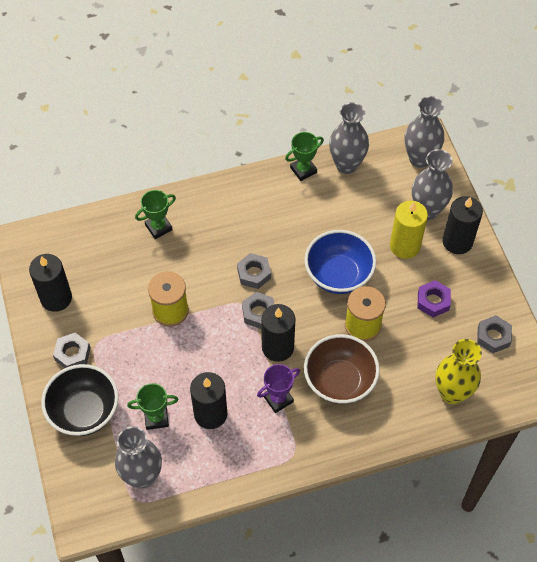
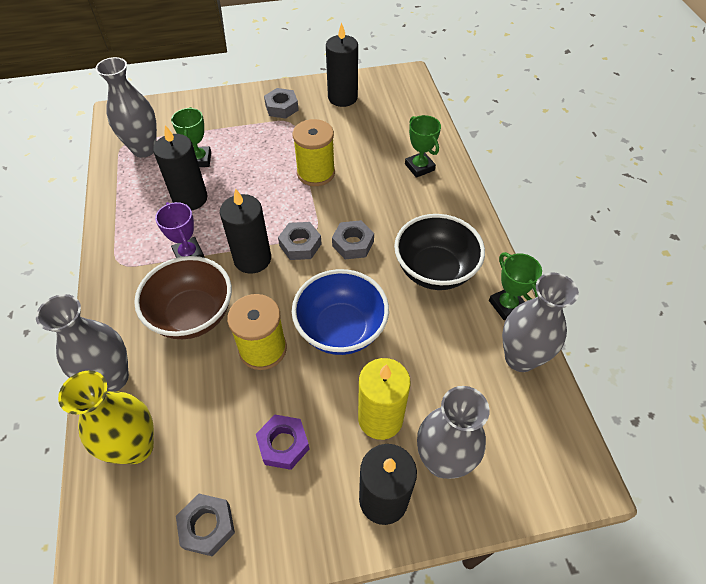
camera: 95 degrees right, 5 degrees down
(84, 411) = (221, 114): black bowl -> black bowl (434, 270)
(420, 159) = (542, 464): grey vase -> grey vase (112, 378)

